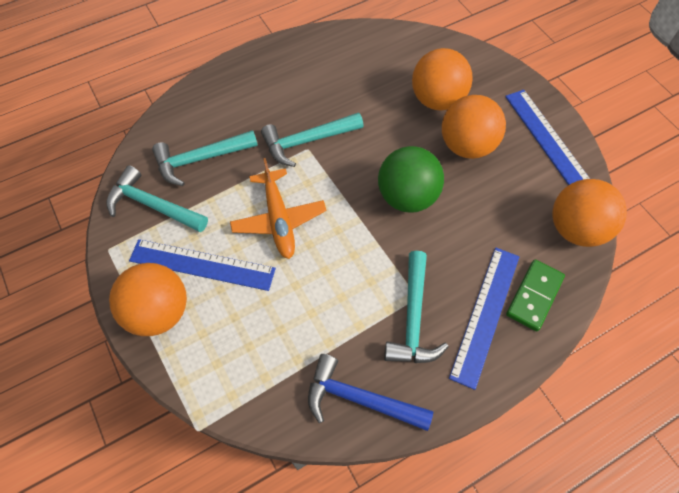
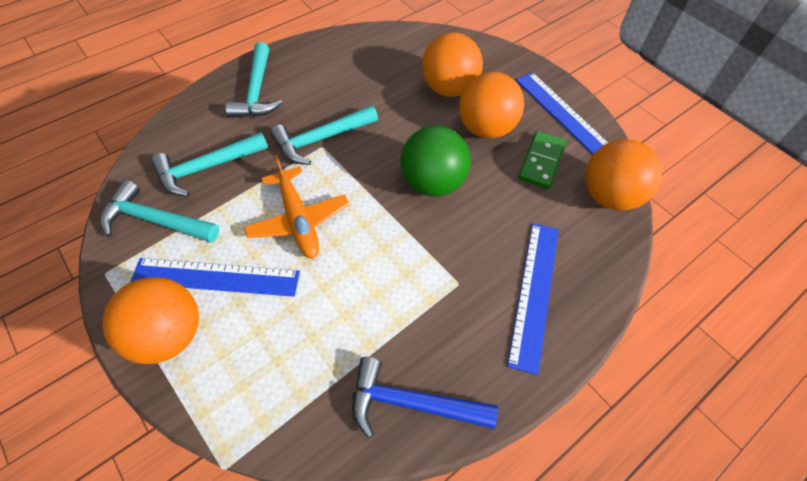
camera: 10 degrees left, 5 degrees down
(413, 318) = (458, 306): turquoise hammer -> turquoise hammer (257, 91)
(534, 296) = (581, 267): green domino -> green domino (541, 162)

